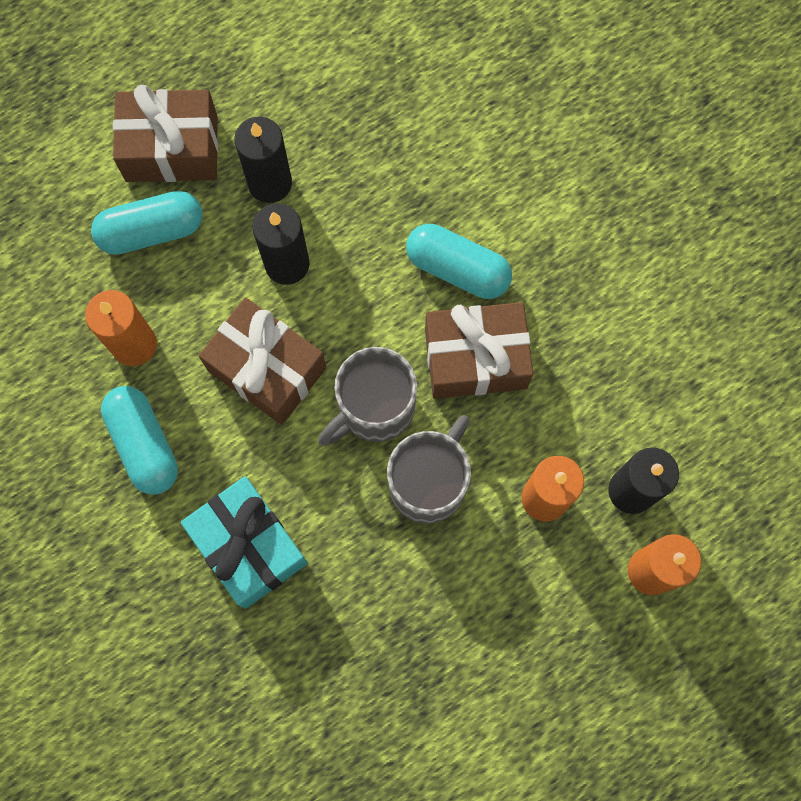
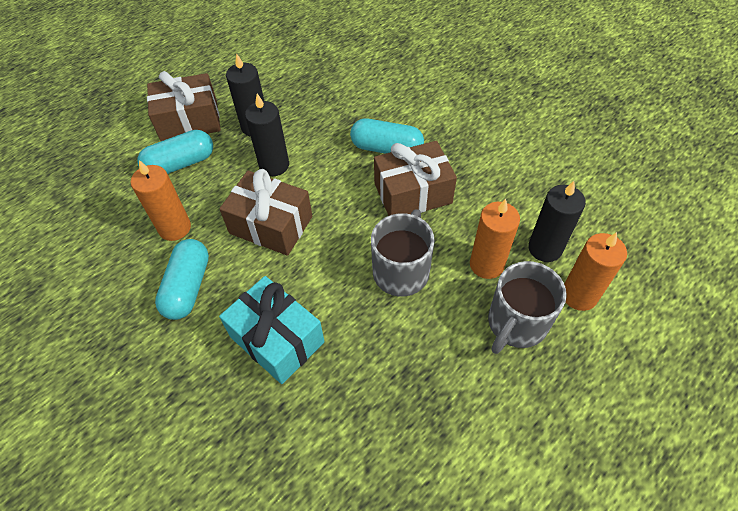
camera: 10 degrees left, 20 degrees down
(144, 444) = (188, 287): turquoise capsule -> turquoise capsule turned 45 degrees clockwise
(374, 408) = (351, 233): grey mug -> grey mug (516, 324)

